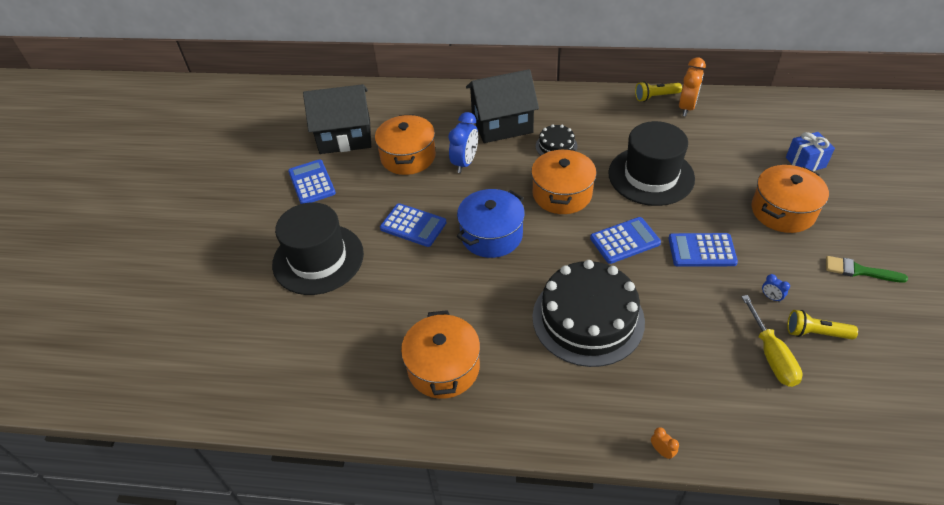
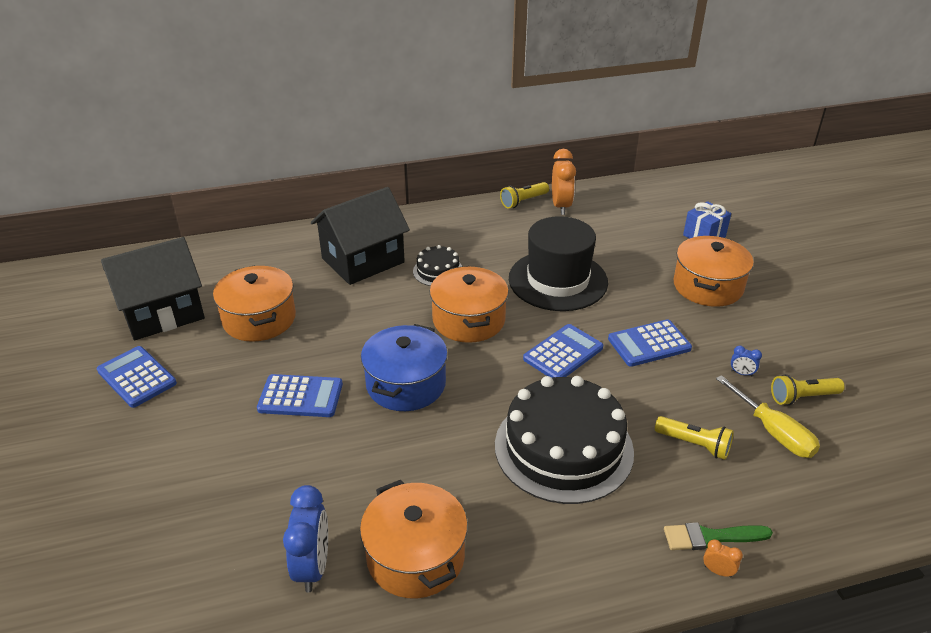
camera: 25 degrees left, 10 degrees down
(318, 259) = (184, 469): black hat -> none
(465, 163) = (336, 311): blue clock -> blue clock (313, 567)
(696, 346) = (694, 444): none -> yellow flashlight
(859, 271) = (809, 326): green brush -> green brush (711, 537)

